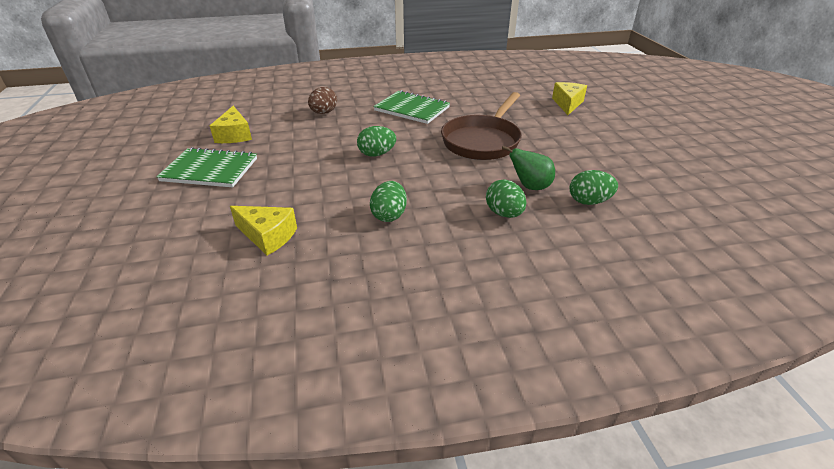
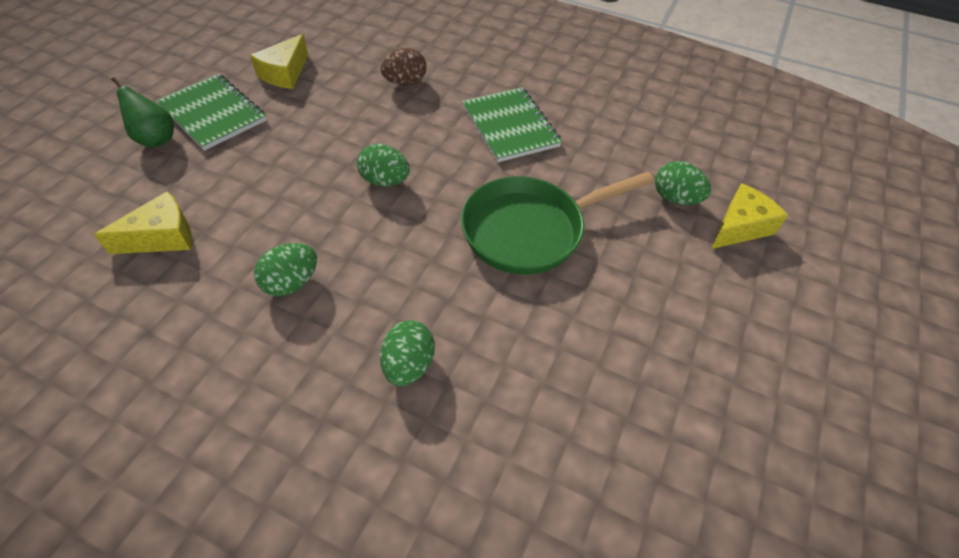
camera: 35 degrees right, 15 degrees up
(268, 236) = (162, 237): yellow cheese -> yellow cheese turned 90 degrees counterclockwise
(482, 141) = (530, 230): brown pan -> green pan
(530, 187) = (492, 344): green pear -> green pear (156, 139)
(589, 201) = (535, 420): green egg -> green egg (675, 198)

